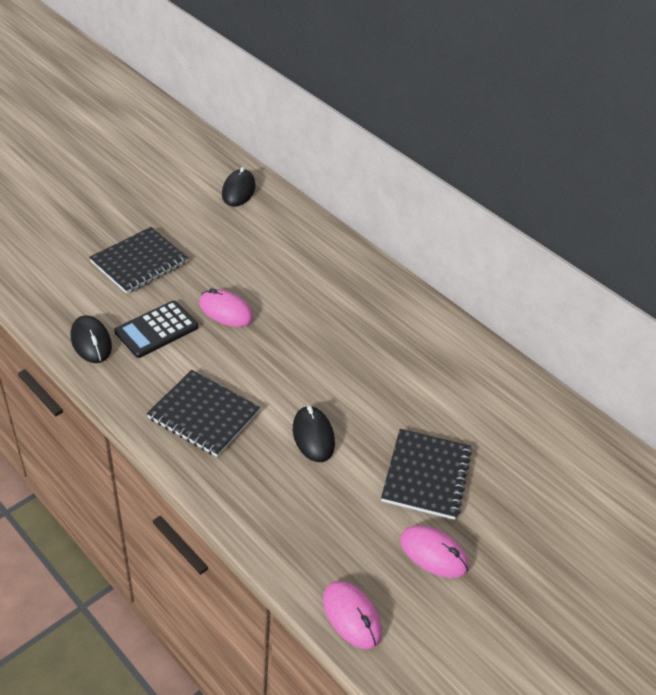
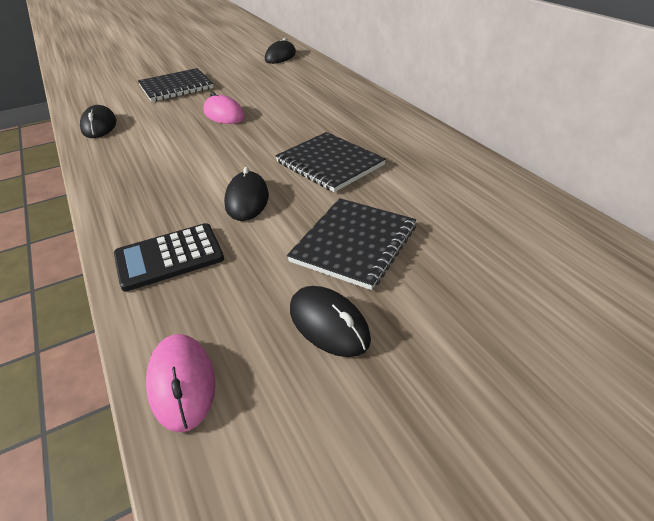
camera: 20 degrees right, 5 degrees down
(156, 330) = (157, 122): black calculator -> black calculator (169, 257)
(204, 415) = (153, 176): black notebook -> black notebook (330, 163)
(433, 553) = (329, 324): pink mouse -> black mouse

